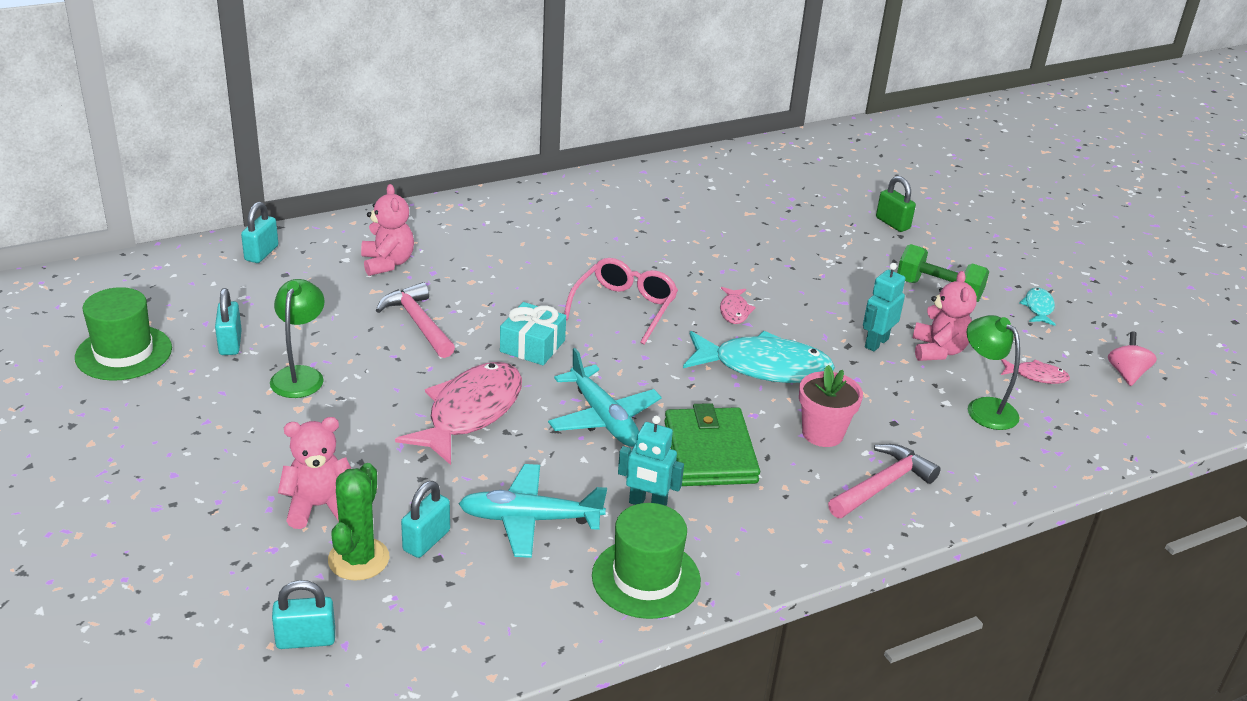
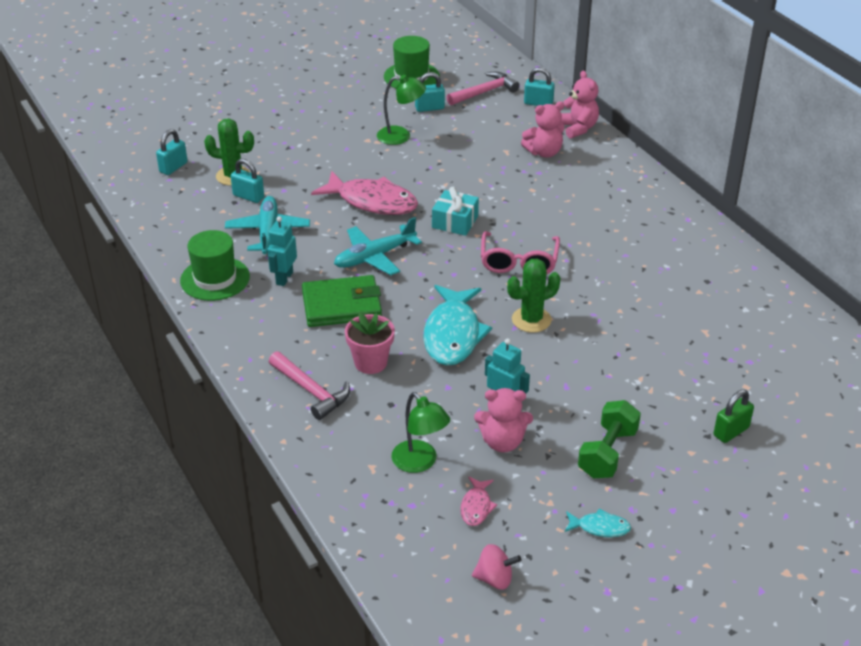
camera: 90 degrees right, 5 degrees up
(306, 639) = (173, 167): turquoise padlock -> turquoise padlock turned 45 degrees clockwise
(319, 506) = (277, 158): pink teddy bear -> pink teddy bear (578, 128)
(418, 323) = (471, 172): pink hammer -> pink hammer (484, 92)
(624, 307) = (518, 262): pink glasses -> pink glasses turned 75 degrees clockwise
(734, 311) = (531, 320): pink fish -> green cactus
(984, 408) = (420, 463): green lamp -> green lamp turned 90 degrees clockwise

